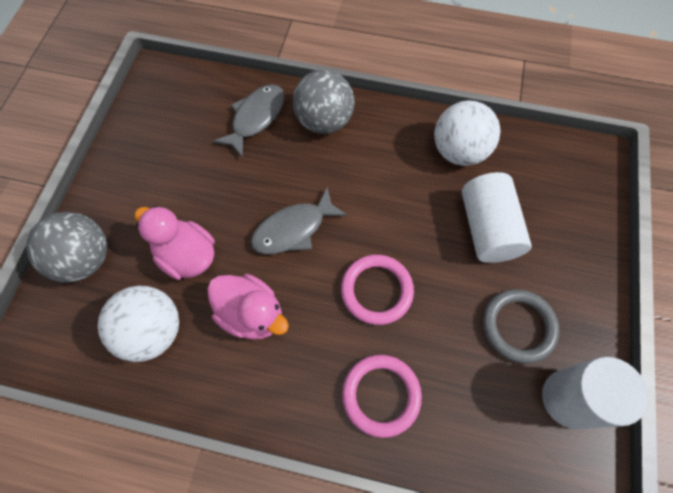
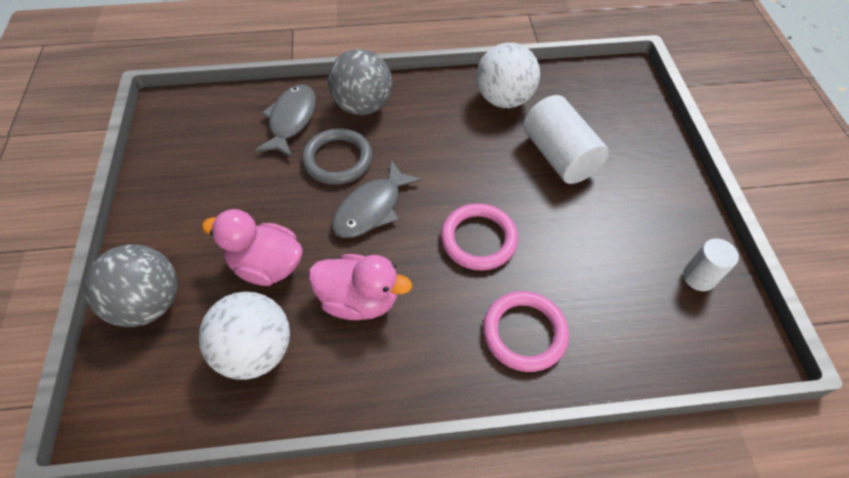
camera: 20 degrees left, 10 degrees down
(518, 326) = (624, 230): grey ring -> grey ring (338, 159)
(569, 399) = (699, 277): white cylinder -> white cylinder, size x0.57

